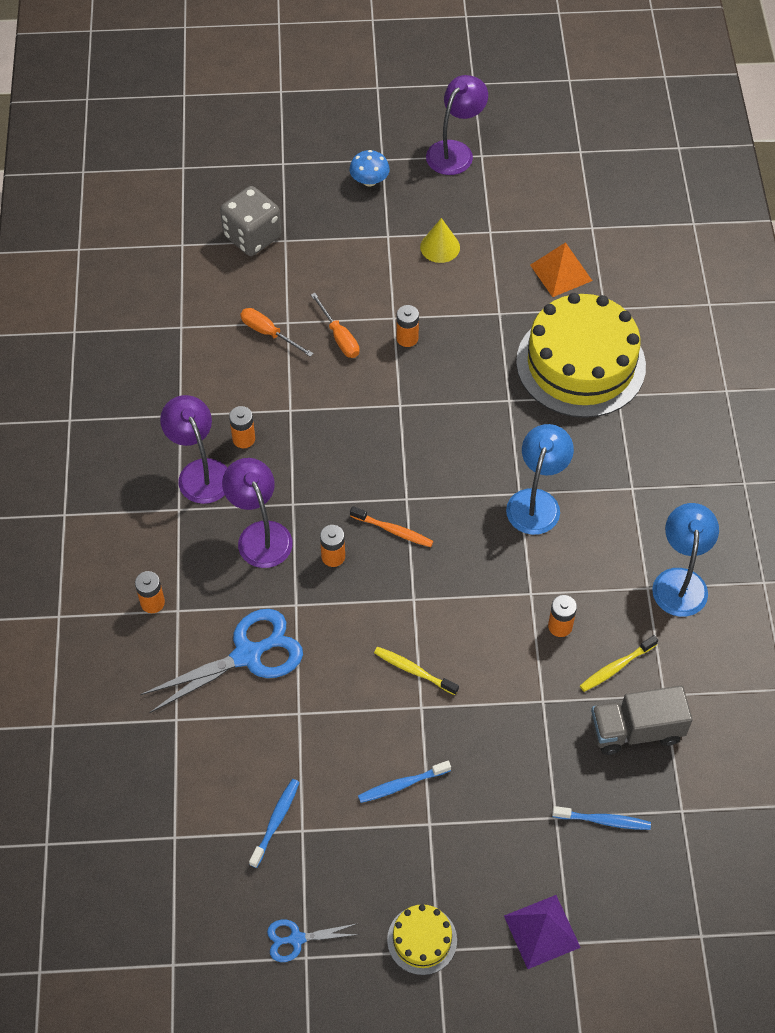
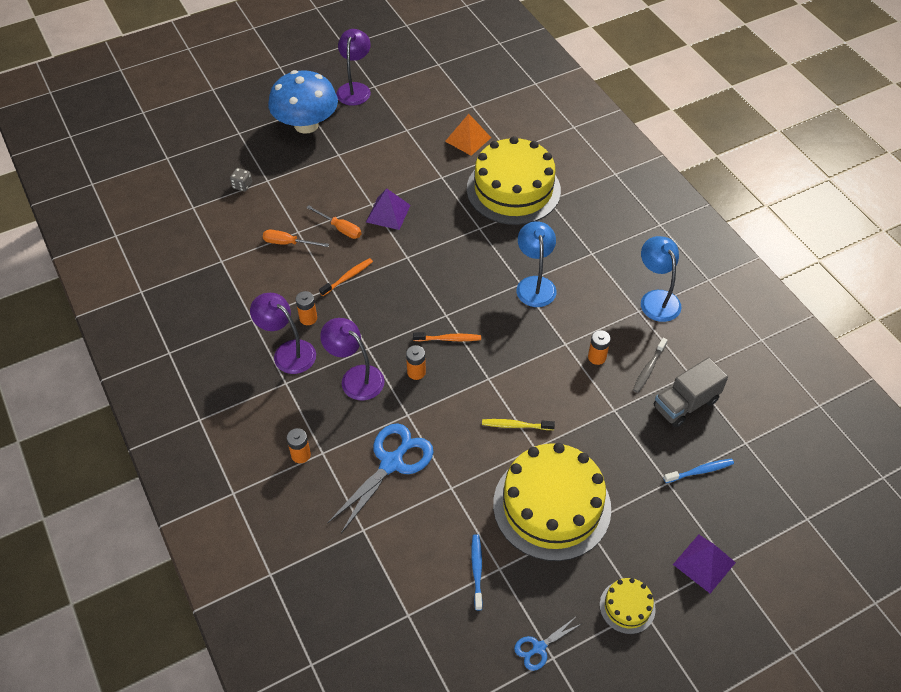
camera: 25 degrees left, 5 degrees down
(252, 236) = (242, 185): grey dice -> grey dice, size x0.47
(316, 404) = (348, 277): none -> orange toothbrush
(369, 181) = (306, 125): blue mushroom -> blue mushroom, size x2.29
(402, 785) = (552, 506): blue toothbrush -> yellow cake
(407, 338) = (388, 213): orange battery -> purple pyramid
(440, 247) = (378, 150): yellow cone -> none
(616, 667) = (649, 369): yellow toothbrush -> grey toothbrush

